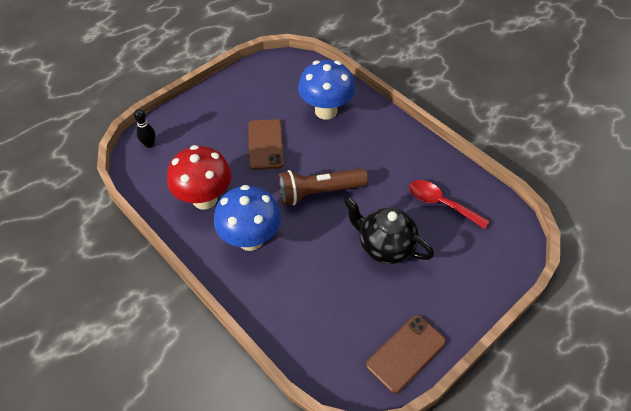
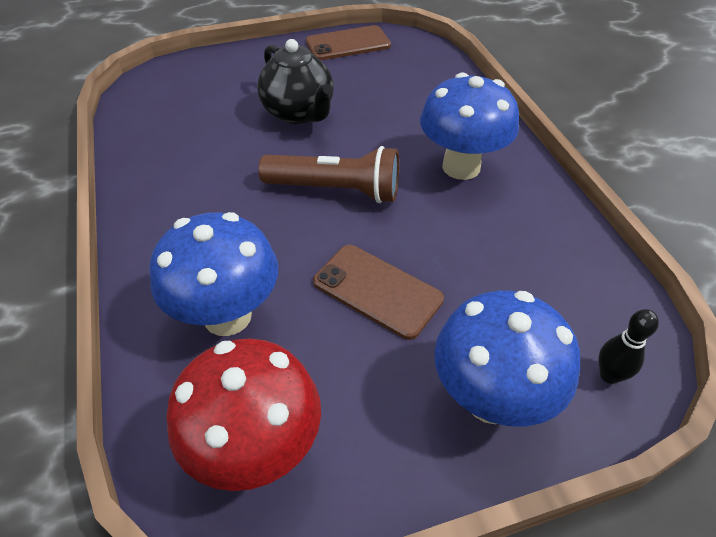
camera: 155 degrees left, 5 degrees down
(199, 119) = (491, 399): none -> blue mushroom
(205, 199) = (514, 236): red mushroom -> red mushroom (256, 450)
(265, 144) = (377, 290): brown phone -> brown phone turned 75 degrees counterclockwise
(441, 204) = (193, 130): red spoon -> none

